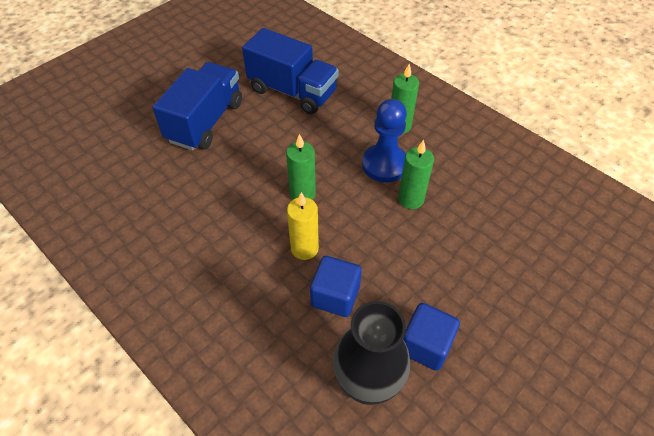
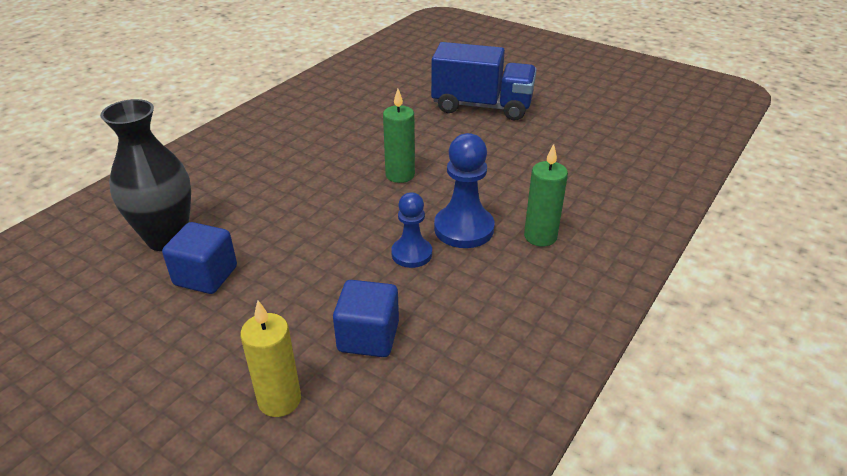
camera: 80 degrees right, 15 degrees down
(292, 91) = (558, 150): blue truck -> none
(304, 248) = (326, 184): yellow candle -> yellow candle (279, 400)
(335, 296) = (269, 209): blue cube -> blue cube (368, 337)
(411, 199) = (411, 254): green candle -> blue pawn

